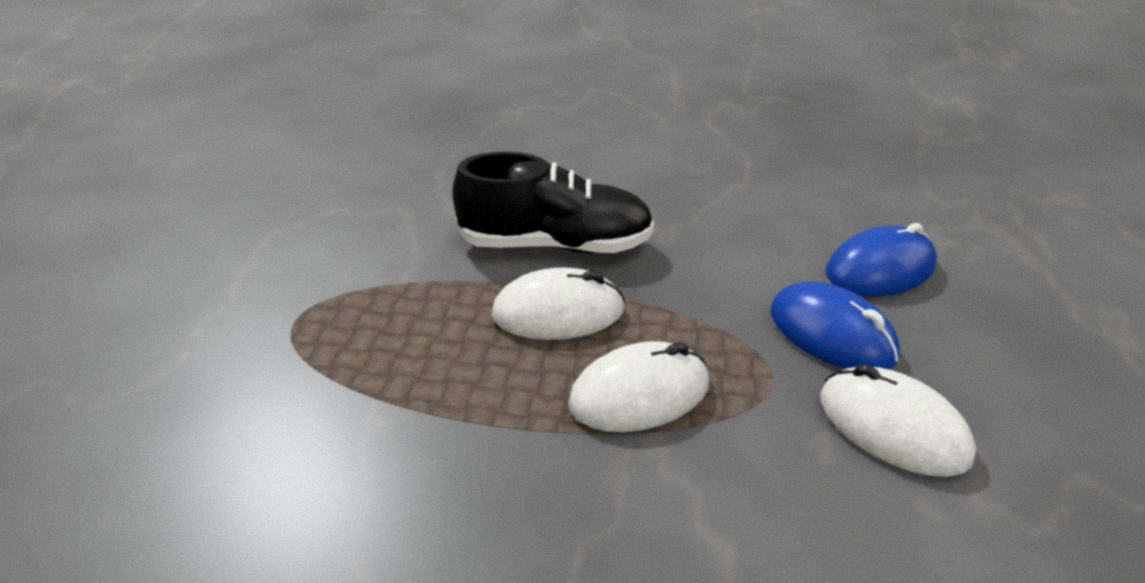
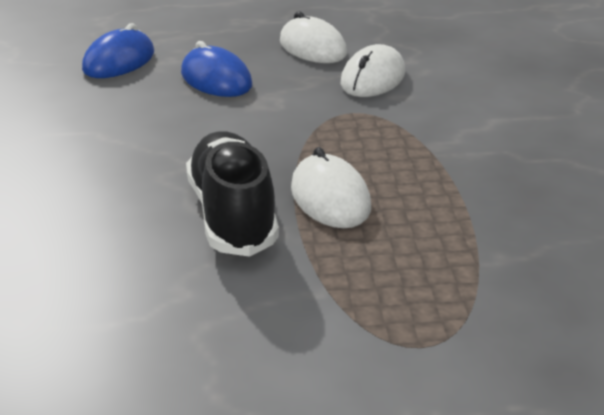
camera: 105 degrees left, 5 degrees down
(639, 394) = (399, 154): white mouse -> white mouse (312, 48)
(831, 334) = (298, 94): blue mouse -> blue mouse (119, 61)

